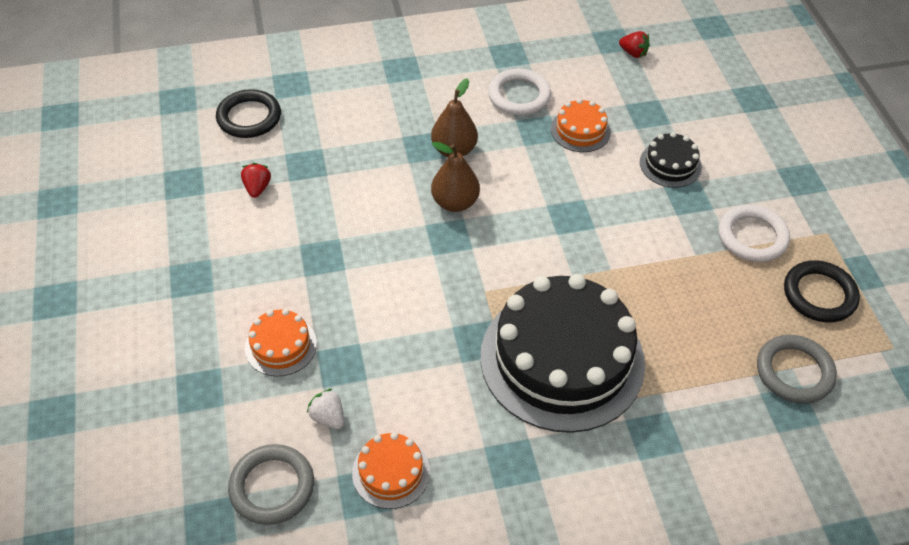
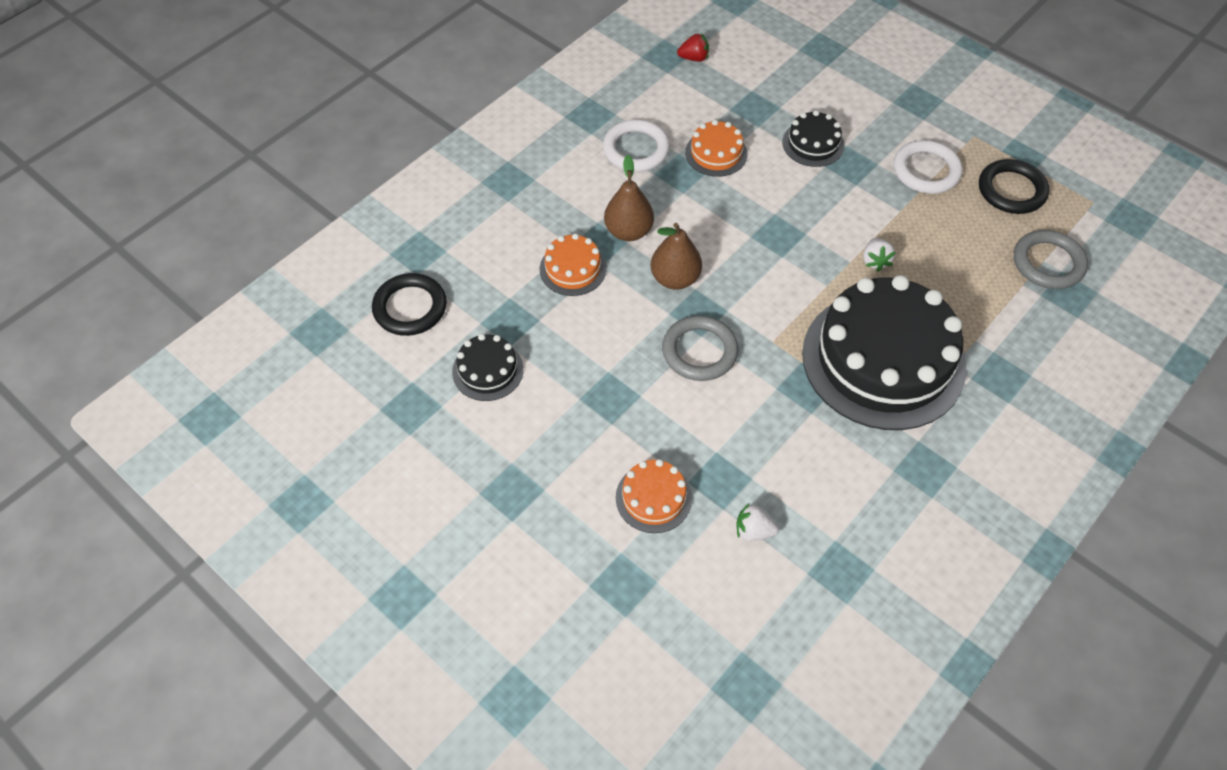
camera: 35 degrees left, 5 degrees up
(257, 188) = (488, 370): red strawberry -> black cake
(272, 487) = (766, 620): grey ring -> grey ring (699, 351)
(391, 472) = (845, 540): orange cake -> orange cake (573, 269)
(633, 281) = (875, 261): none -> white strawberry

